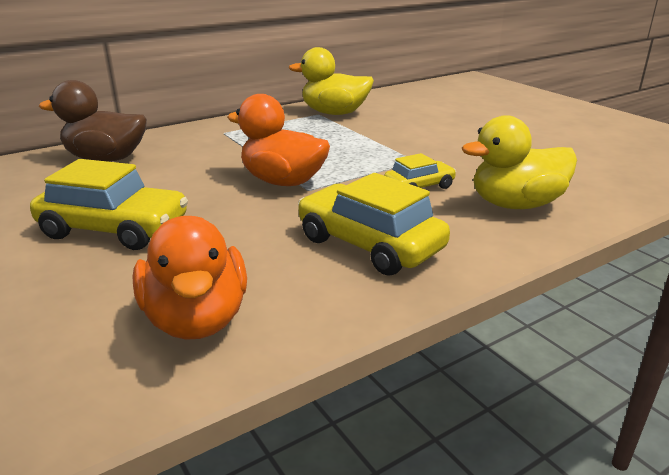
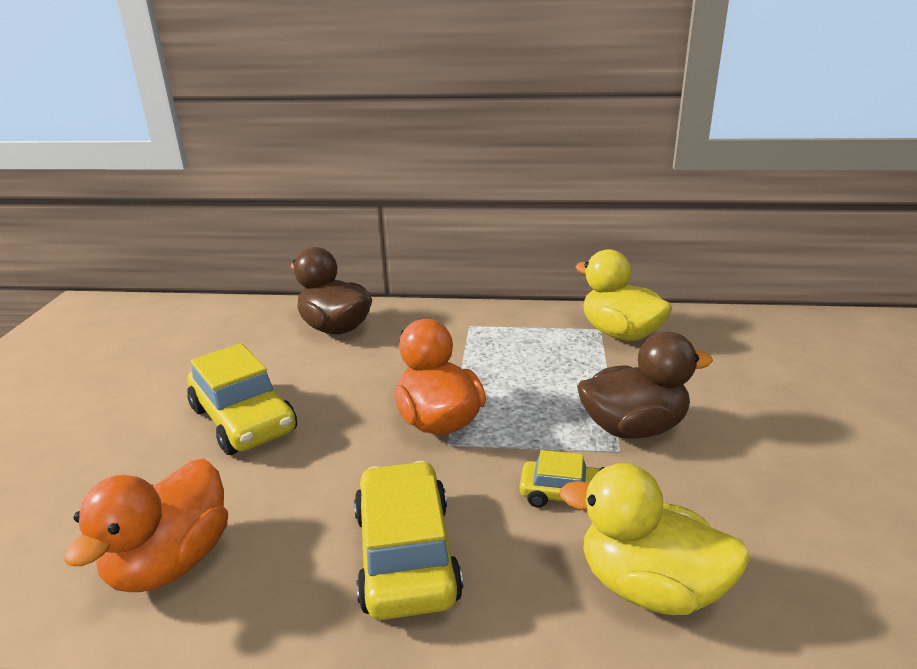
camera: 40 degrees right, 0 degrees up
(408, 149) = (633, 428): none -> brown duck

